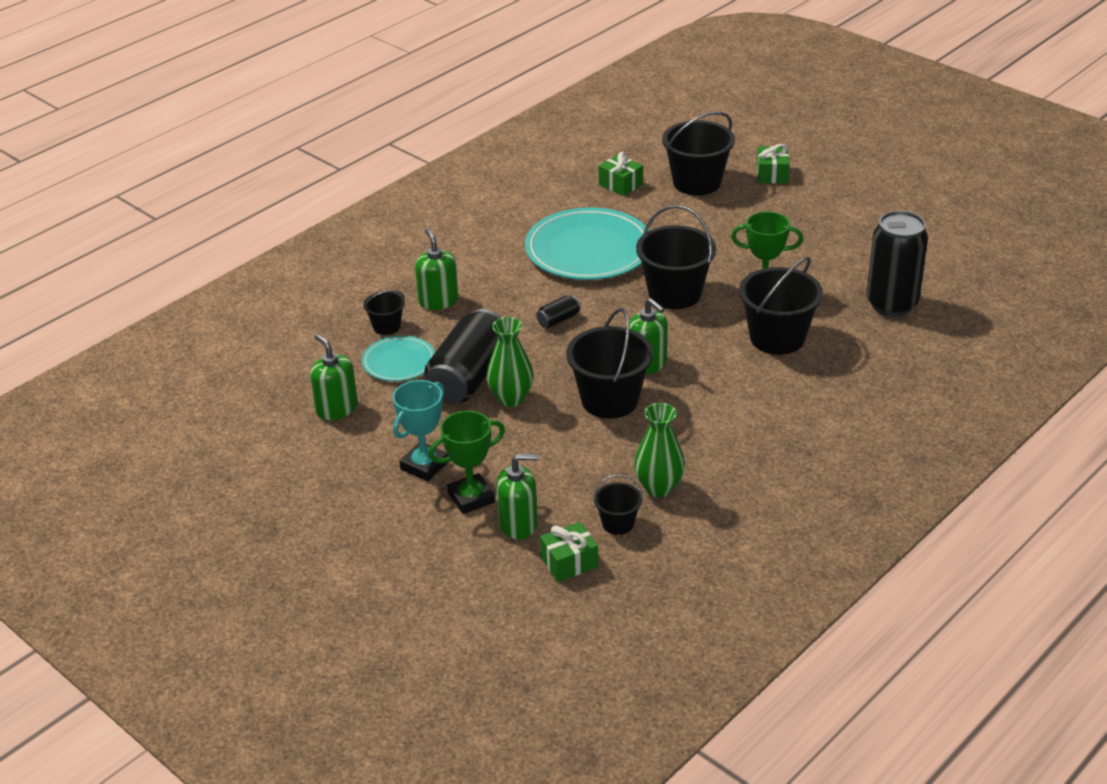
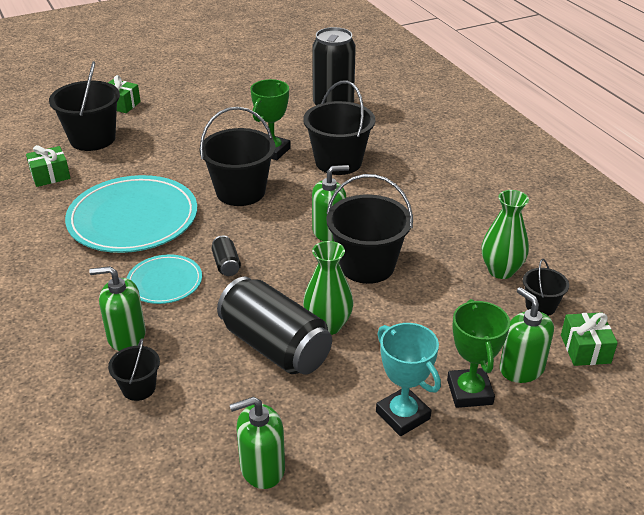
camera: 70 degrees left, 0 degrees up
(399, 362) = (211, 393): turquoise plate -> turquoise plate (164, 282)
(518, 524) = (521, 368): green soap dispenser -> green soap dispenser turned 45 degrees counterclockwise

